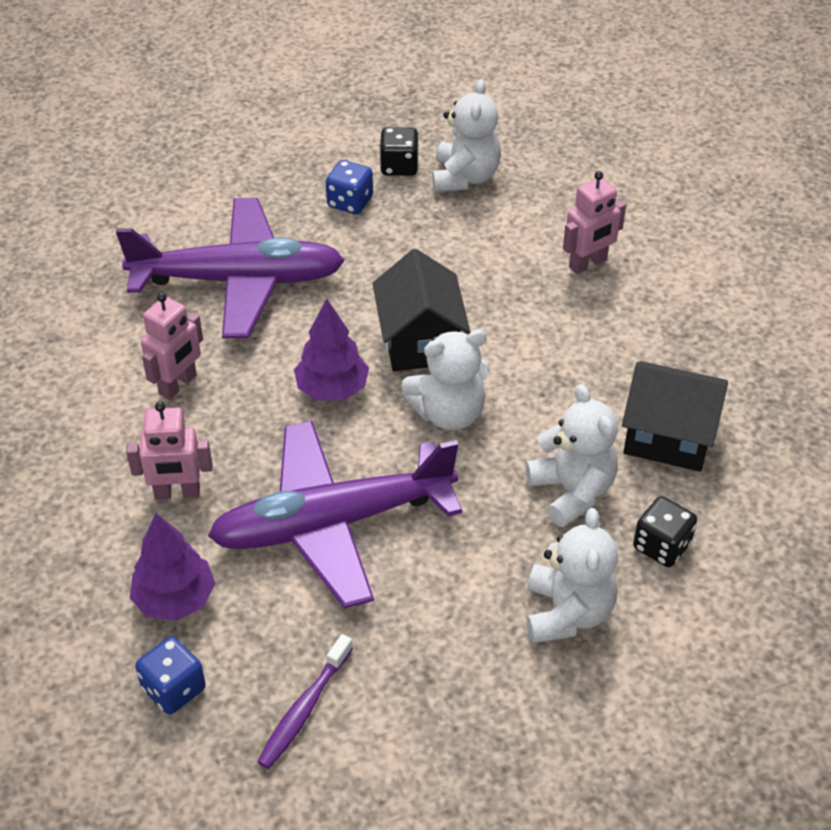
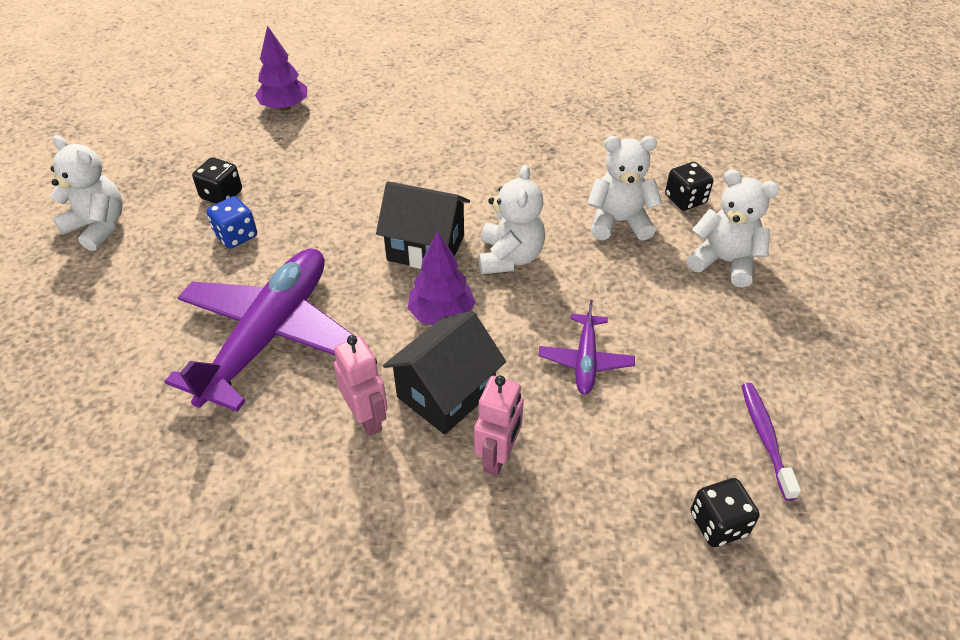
camera: 65 degrees left, 0 degrees up
(174, 689) = (718, 524): blue dice -> black dice
(175, 599) = (620, 494): purple tree -> purple tree (284, 107)
(304, 709) = (765, 437): purple toothbrush -> purple toothbrush turned 150 degrees counterclockwise
(332, 523) = (585, 360): purple plane -> purple plane, size x0.47
(465, 177) = (268, 165): white teddy bear -> white teddy bear (98, 227)
(588, 264) = (411, 140): pink robot -> none
(668, 437) = (594, 163): black house -> black house (446, 393)

